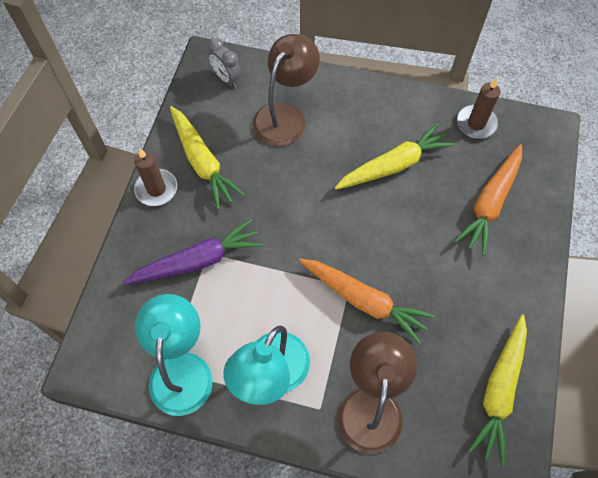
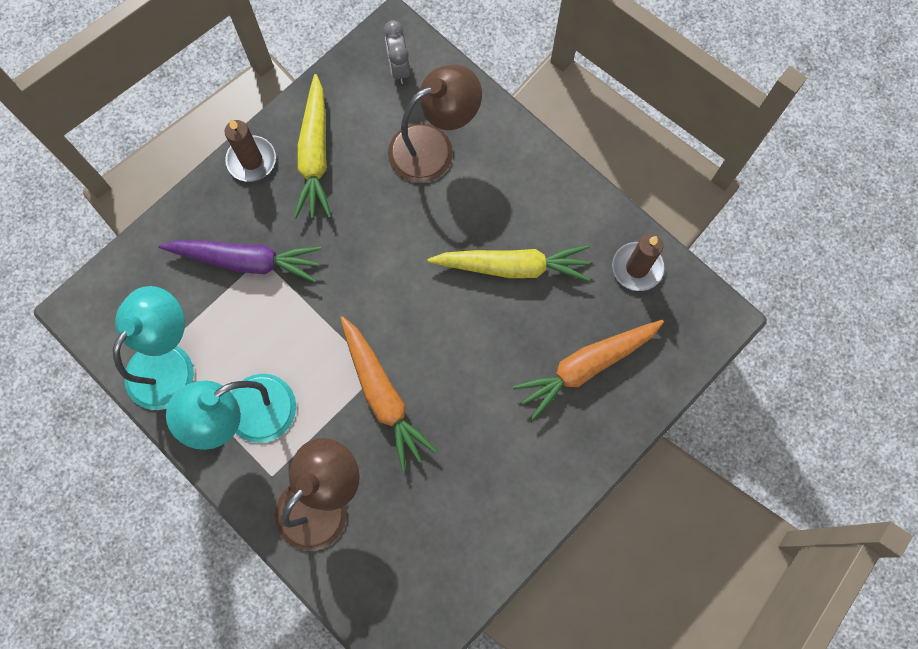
camera: 30 degrees right, 10 degrees up
(499, 390) = (454, 561): yellow carrot -> none

